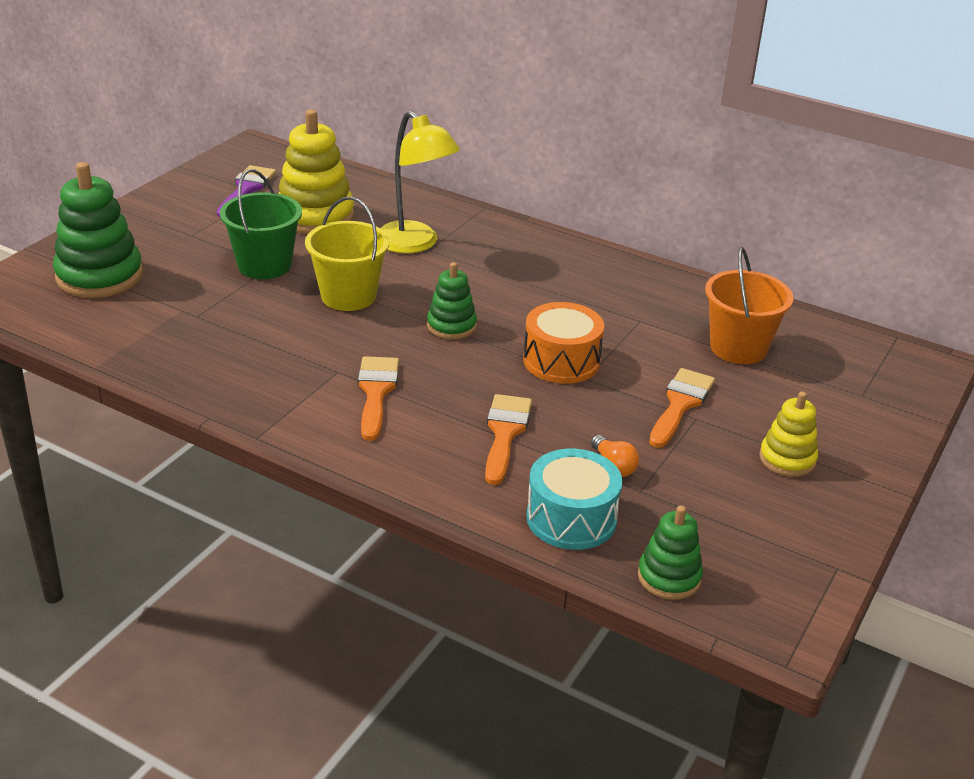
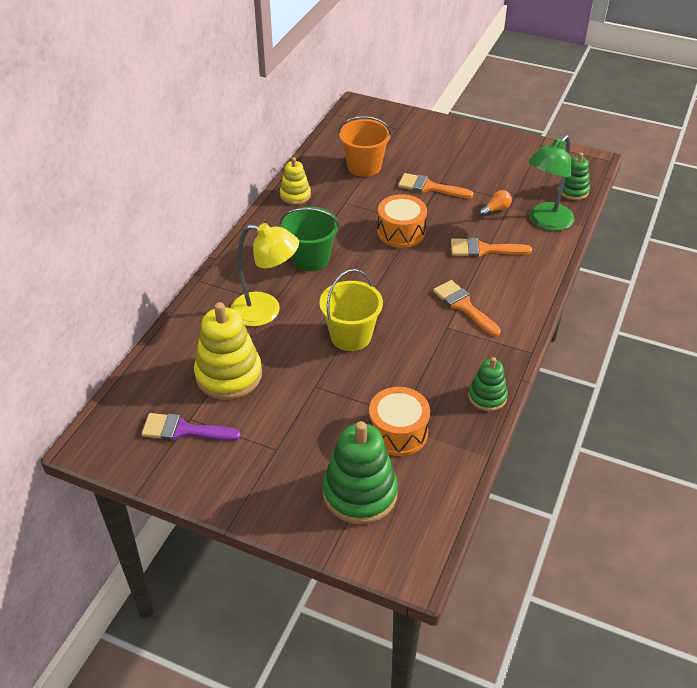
camera: 95 degrees left, 10 degrees up
(171, 310) = (398, 432): none -> orange drum
(264, 265) = (317, 391): green bucket -> green bucket (310, 258)
(376, 392) = (464, 306): orange brush -> orange brush turned 60 degrees clockwise
(415, 244) = (266, 311): yellow lamp -> yellow lamp turned 60 degrees clockwise
(451, 326) = (375, 281): green stacking toy -> green stacking toy (487, 397)
(571, 518) = (546, 222): turquoise drum -> green lamp
(787, 459) = (465, 154): yellow stacking toy -> yellow stacking toy (295, 195)

